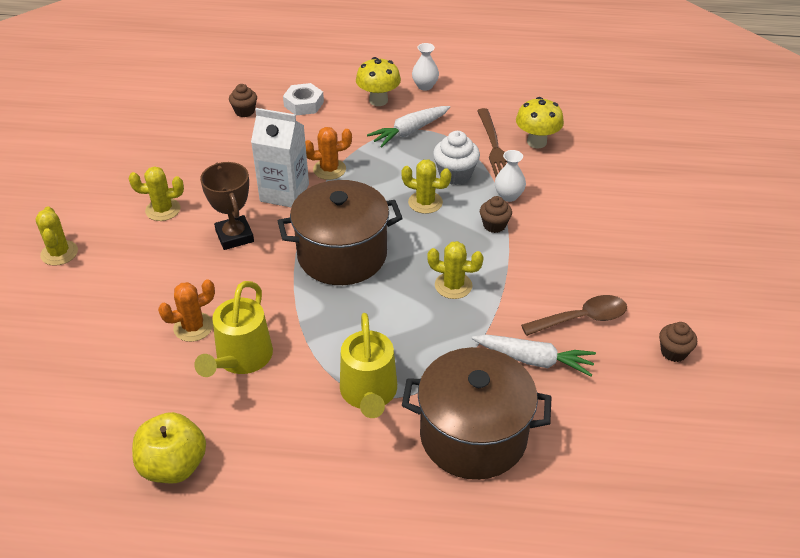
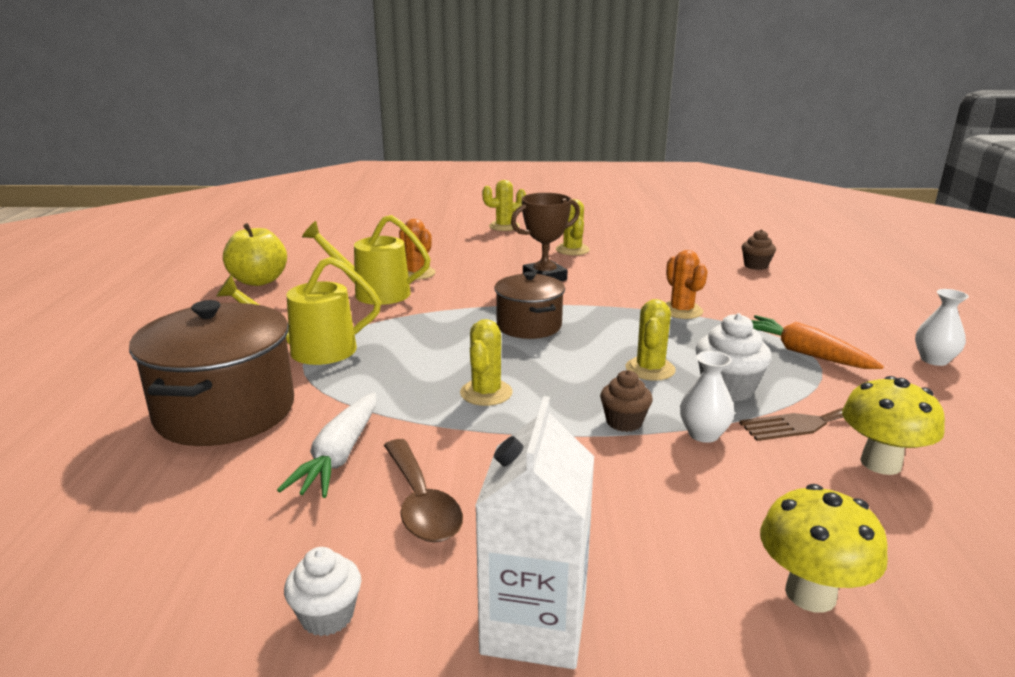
camera: 85 degrees right, 20 degrees down
(284, 193) = (624, 292): white carton -> white carton (534, 625)
(304, 104) = (800, 290): white nut -> none
(342, 255) = (529, 326): brown pot -> brown pot, size x0.61
(378, 100) = (857, 330): yellow mushroom -> yellow mushroom (810, 594)
(409, 131) = (804, 353): white carrot -> orange carrot
(673, 352) = (327, 616): brown cupcake -> white cupcake

